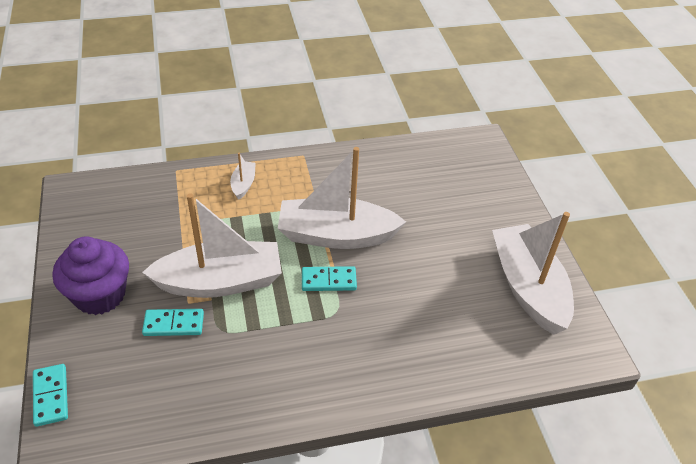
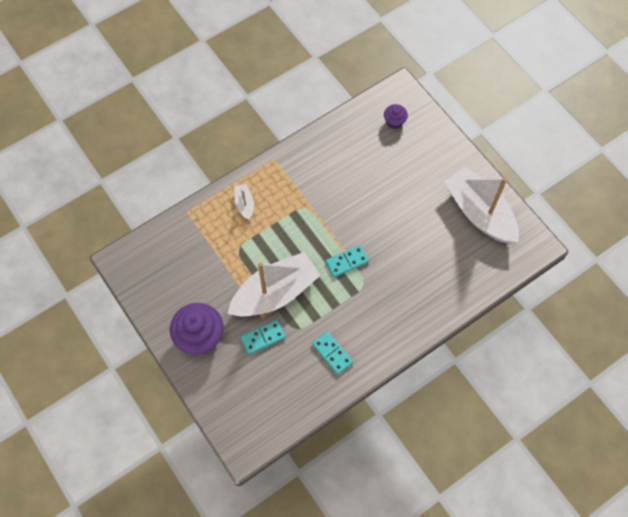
camera: 20 degrees left, 20 degrees up
(50, 396) = (217, 419): turquoise domino -> turquoise domino (332, 353)
(336, 235) = (334, 222): white boat -> none
(461, 165) = (394, 122): none -> purple cupcake

